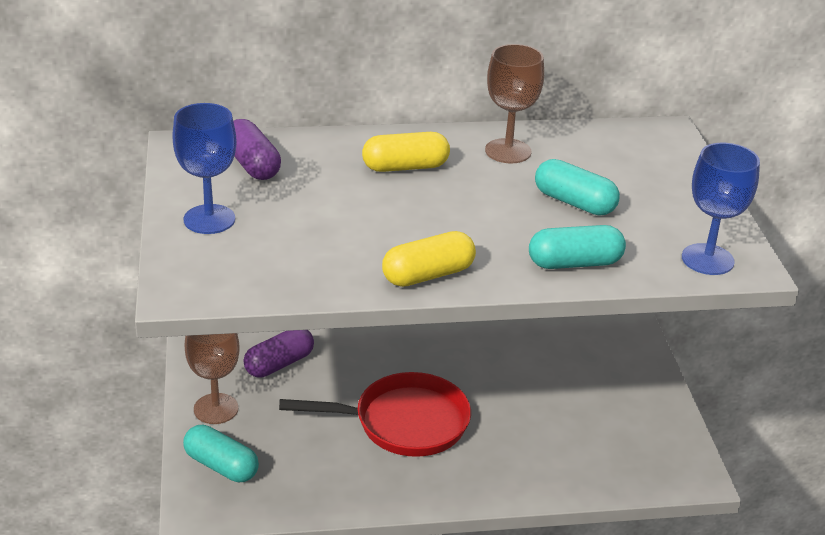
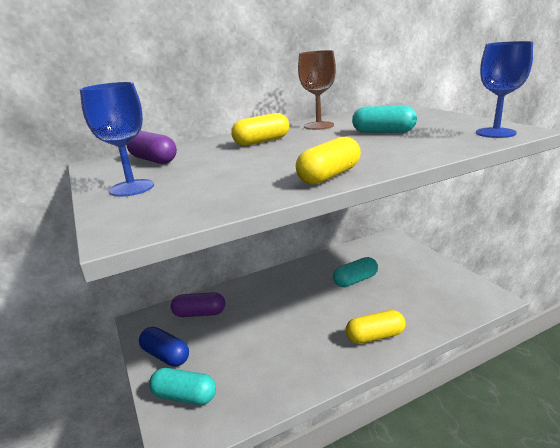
camera: 15 degrees left, 10 degrees down
(216, 409) = (166, 355): brown goblet -> blue capsule
(279, 364) = (199, 313): purple capsule -> purple capsule turned 60 degrees clockwise
(404, 423) = (300, 323): red pan -> none
(490, 473) = (375, 336): none -> yellow capsule
(574, 263) = (421, 150): turquoise capsule -> turquoise capsule (355, 280)

